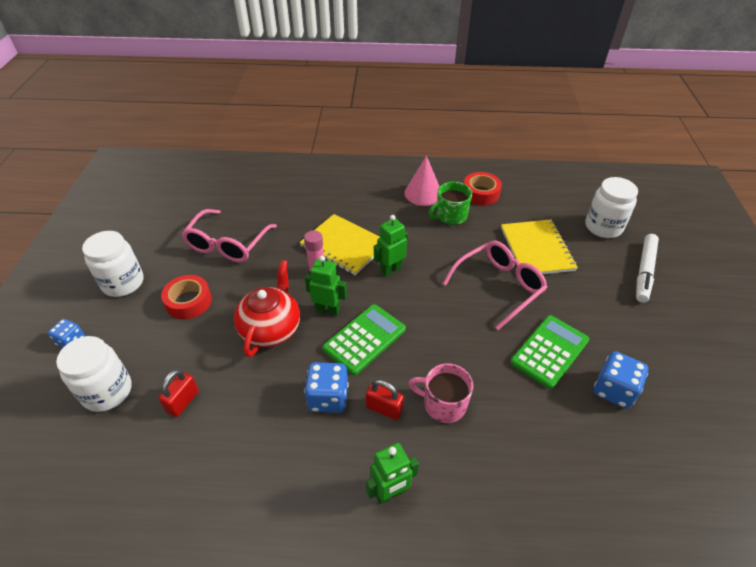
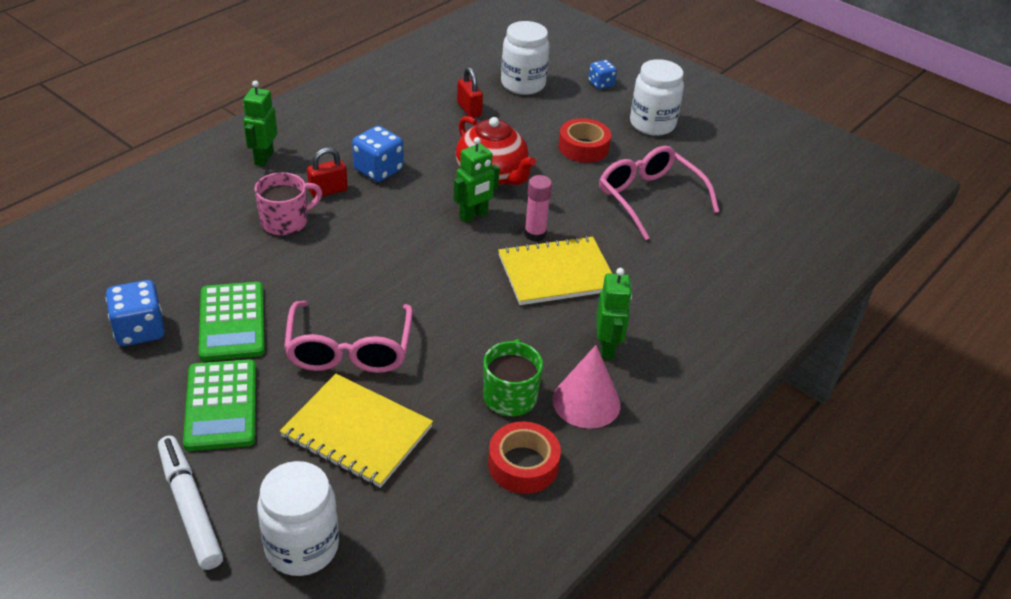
camera: 125 degrees right, 5 degrees down
(364, 339) = (409, 218): green calculator -> green calculator (221, 405)
(391, 269) = (477, 285): green robot -> green robot (607, 348)

